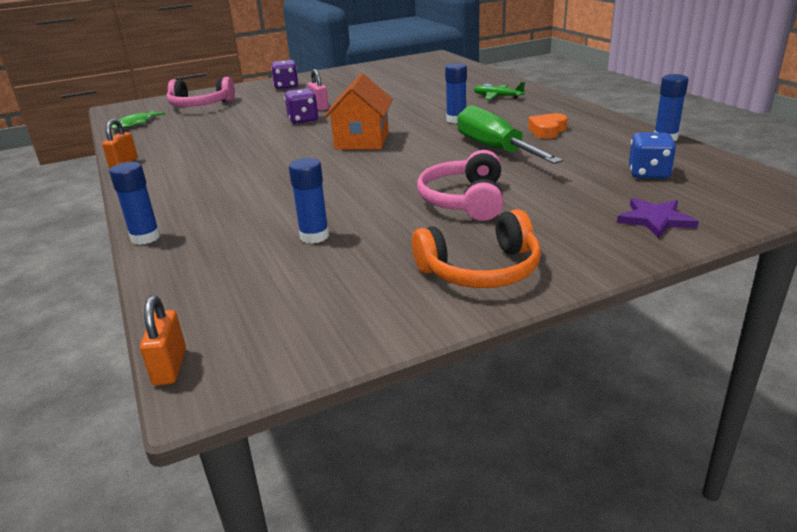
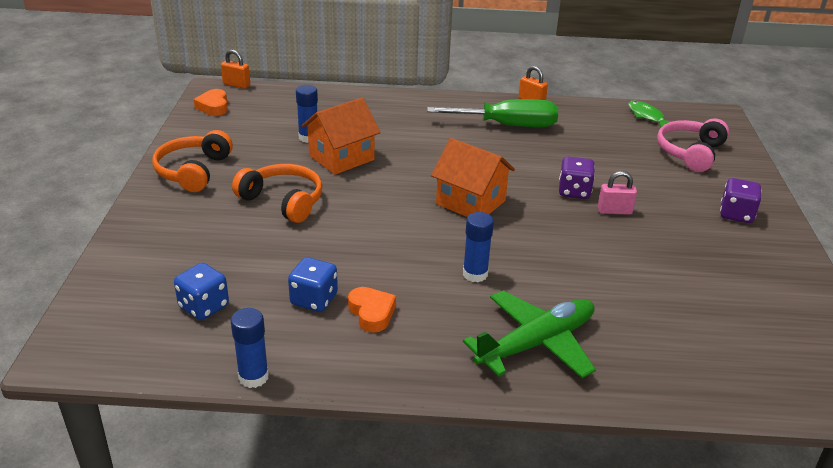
camera: 115 degrees right, 5 degrees up
(145, 238) = (379, 94): blue glue stick -> none
(280, 347) = (213, 106): none -> orange heart
(344, 204) = (341, 158): none -> orange house
(465, 200) = (283, 201): pink headphones -> orange headphones
(494, 149) = (362, 258): green screwdriver -> green screwdriver (508, 125)
(497, 97) = (536, 343): green plane -> green plane, size x1.89
(568, 147) = (314, 299): none -> blue dice
(655, 220) = (144, 259): purple star -> none

